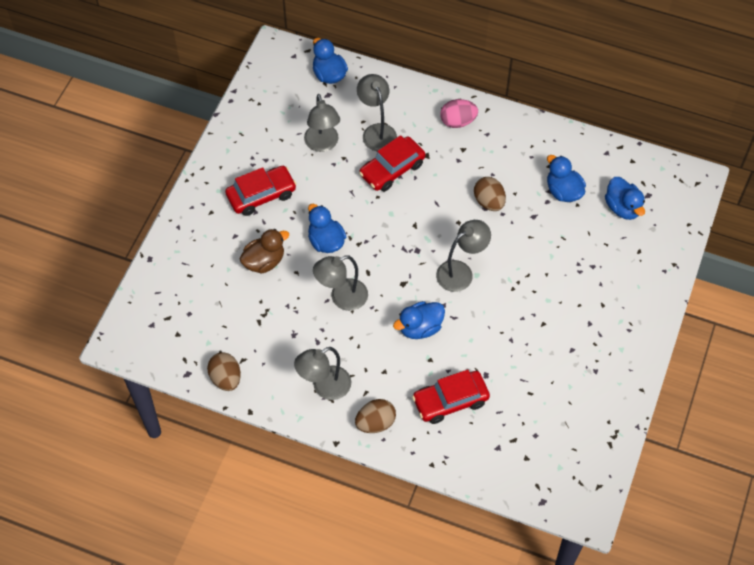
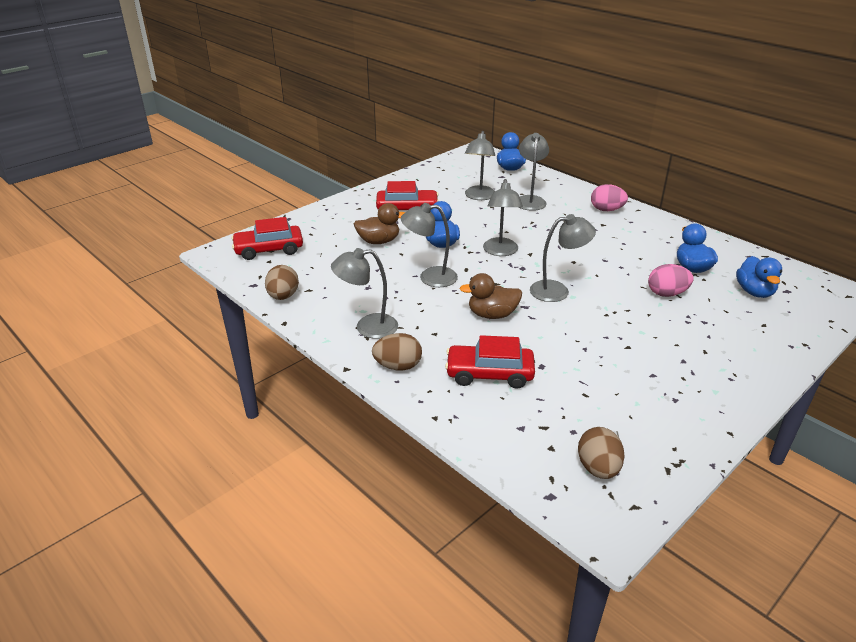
camera: 25 degrees right, 25 degrees down
(387, 232) = (500, 251): none -> grey lamp
(392, 169) = (530, 221): red car -> red car (269, 249)
(420, 328) = (492, 315): blue duck -> brown duck
(489, 202) = (611, 257): brown egg -> brown egg (598, 468)
(553, 239) = (667, 294): none -> pink egg

